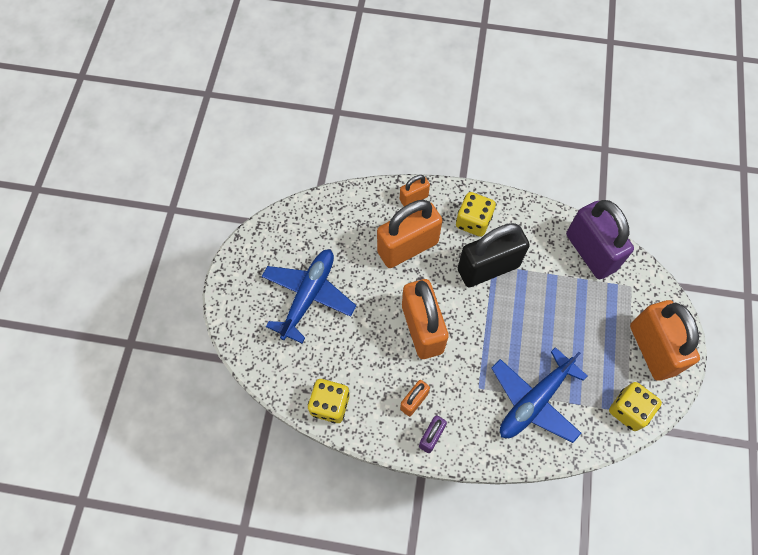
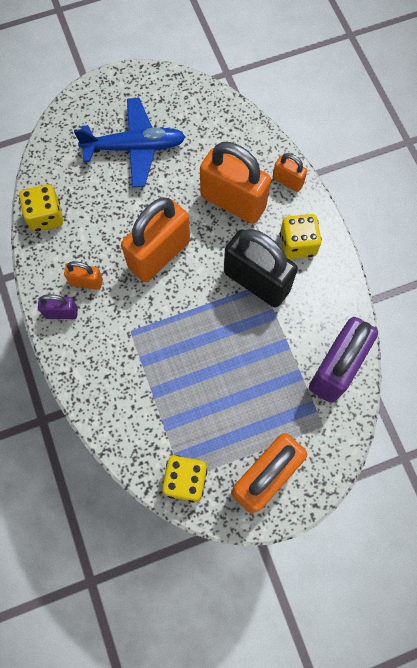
camera: 60 degrees right, 5 degrees up
(534, 401) = (145, 386): blue plane -> none

